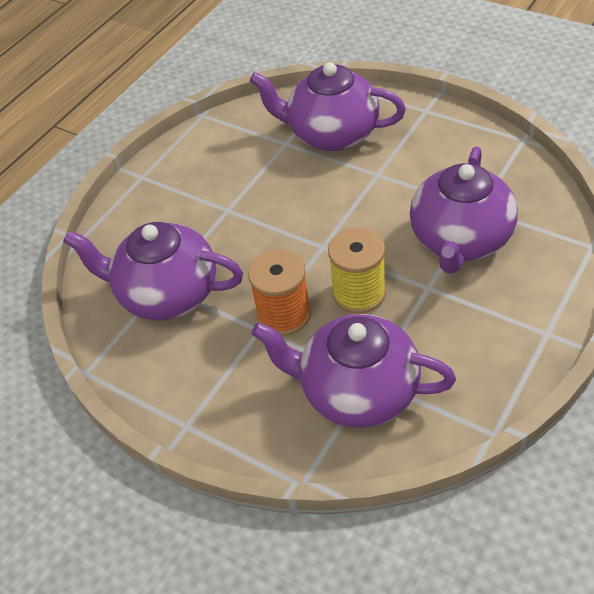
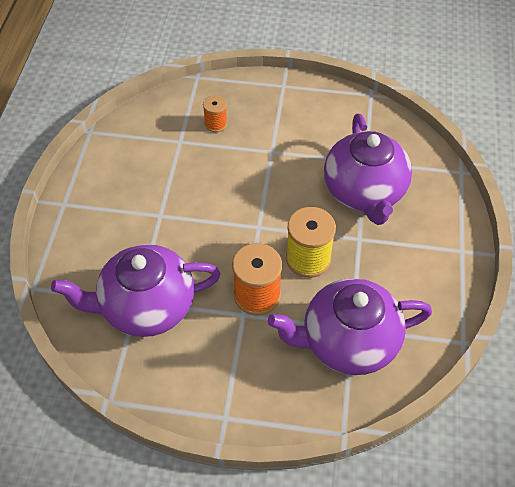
camera: 30 degrees left, 5 degrees up
(331, 134) = (215, 124): purple teapot -> orange spool

